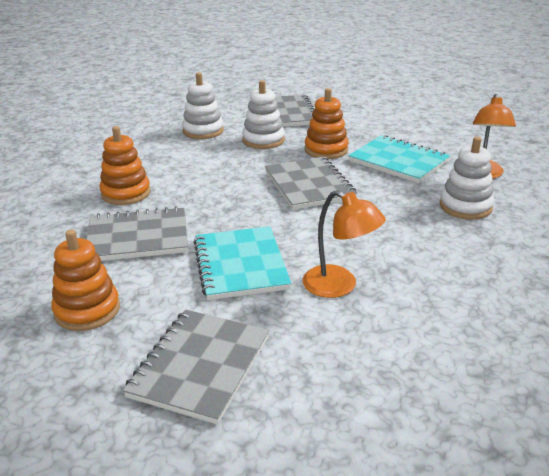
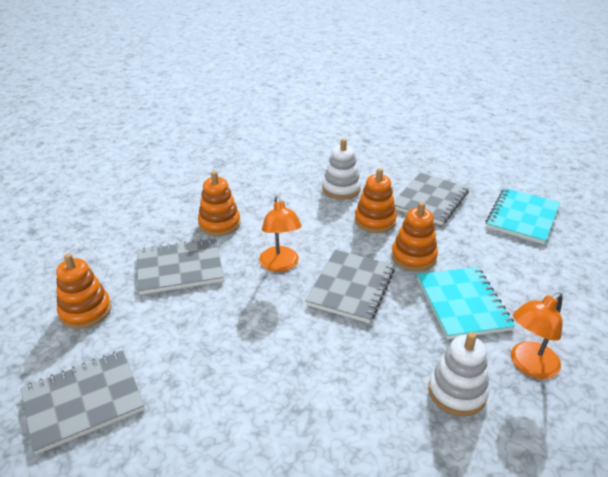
camera: 40 degrees right, 5 degrees up
(138, 237) = (180, 268): grey notebook -> grey notebook turned 45 degrees counterclockwise
(240, 265) = (208, 334): turquoise notebook -> turquoise notebook (522, 217)
(263, 140) = (375, 221): white stacking toy -> orange stacking toy
(339, 286) = (245, 401): orange lamp -> orange lamp (280, 265)

